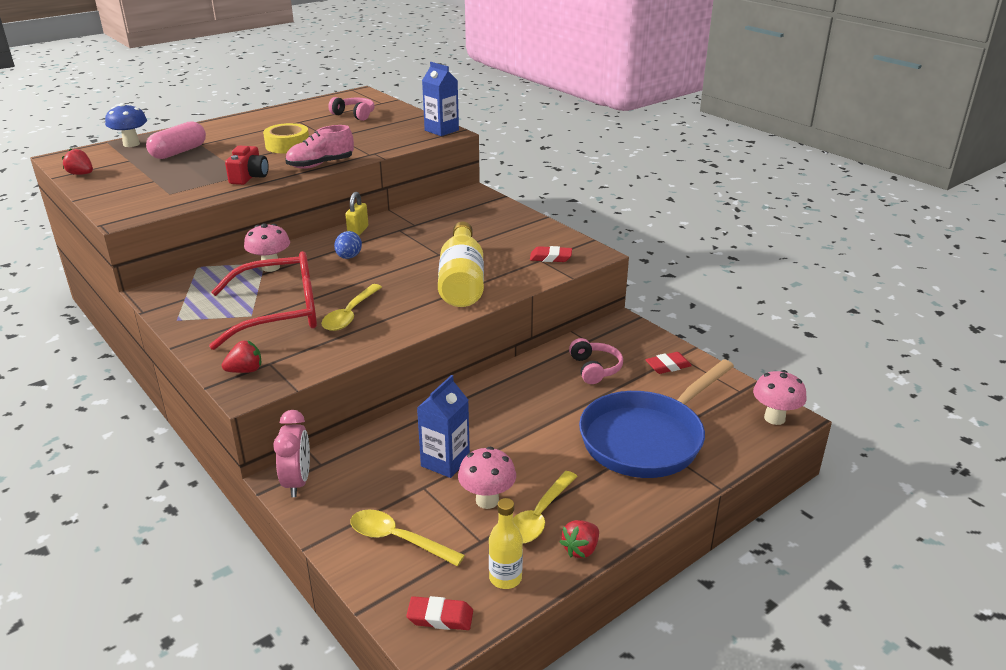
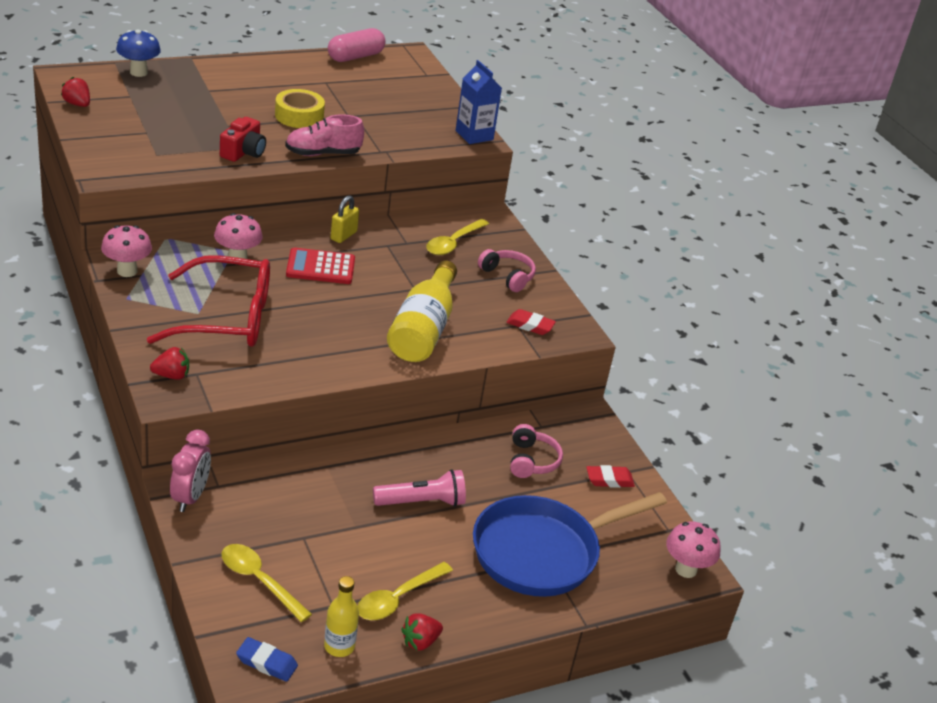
camera: 10 degrees right, 5 degrees up
(179, 152) = (183, 97): pink capsule -> pink capsule (355, 57)
(349, 257) = (320, 267): blue egg -> red calculator
(350, 314) = (294, 339): yellow spoon -> yellow spoon (453, 243)
(354, 115) = (389, 87): pink headphones -> pink headphones (507, 276)
(440, 617) = (266, 663): red eraser -> blue eraser
(445, 462) = (335, 518): blue carton -> none
(487, 500) = (357, 568): pink mushroom -> pink mushroom (127, 271)
(518, 427) = (421, 502): none -> pink flashlight

